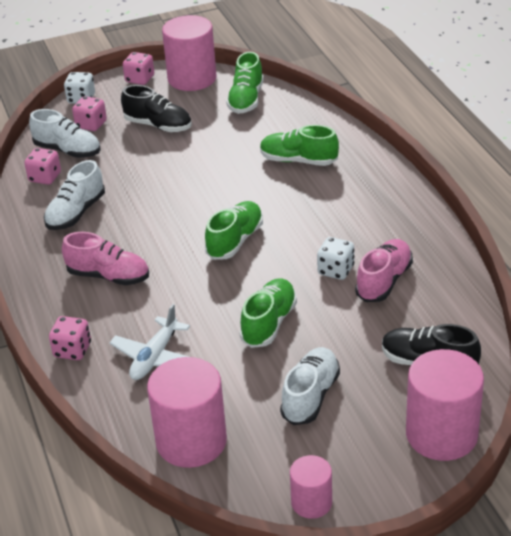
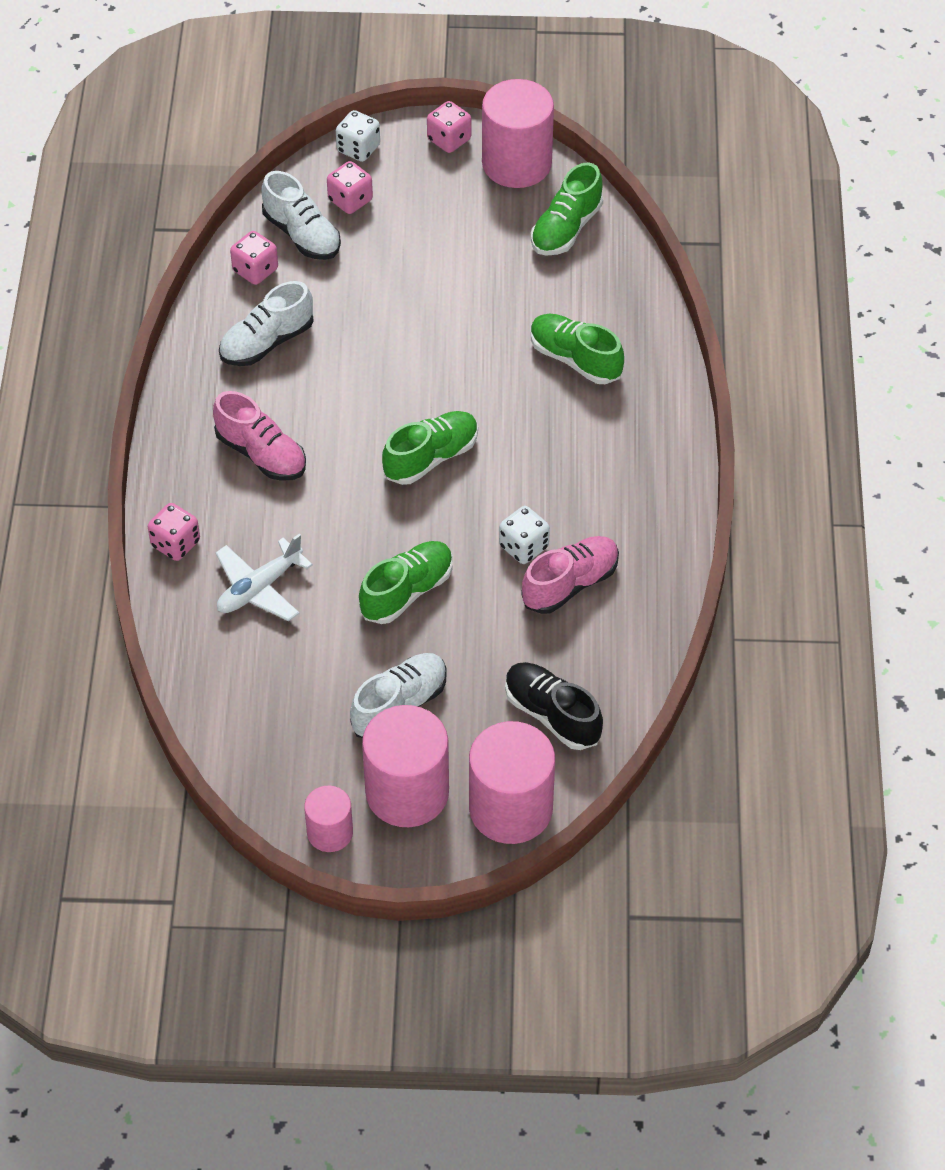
camera: 20 degrees right, 15 degrees up
(158, 126) = (432, 233): black shoe -> none
(191, 441) = (246, 711): pink cylinder -> pink cylinder (407, 792)

